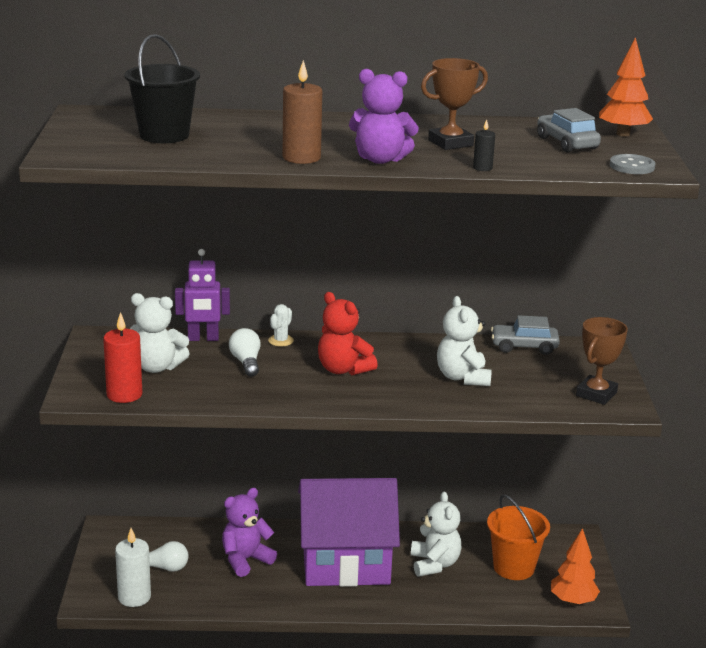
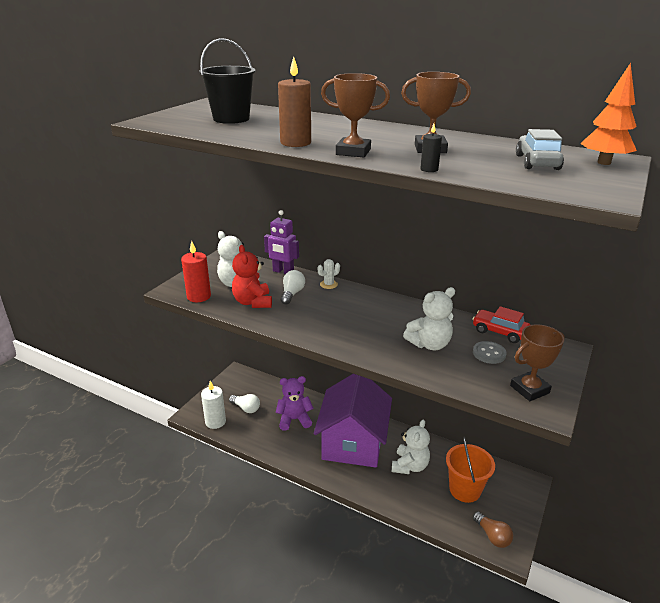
camera: 30 degrees right, 5 degrees up
(343, 369) = (349, 315): red teddy bear -> red teddy bear (253, 302)
(345, 561) = (353, 442): purple house -> purple house turned 75 degrees clockwise
(380, 159) = (353, 152): purple teddy bear -> brown trophy
(462, 377) = (429, 344): white teddy bear -> white teddy bear turned 135 degrees counterclockwise
(524, 347) = (499, 332): grey car -> red car
(572, 601) = (492, 536): orange tree -> brown light bulb
(632, 166) = (580, 189): grey button -> grey button (489, 353)

